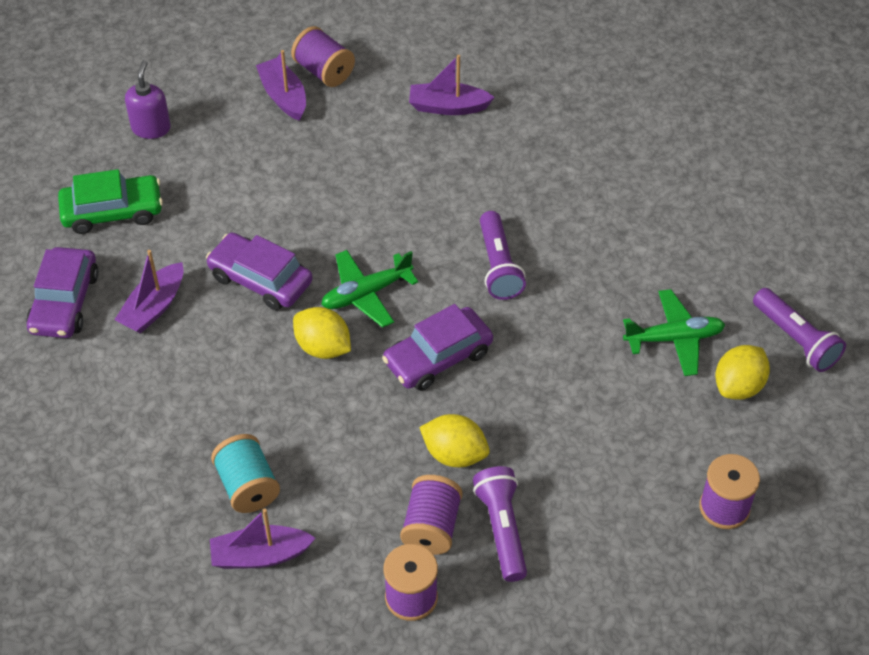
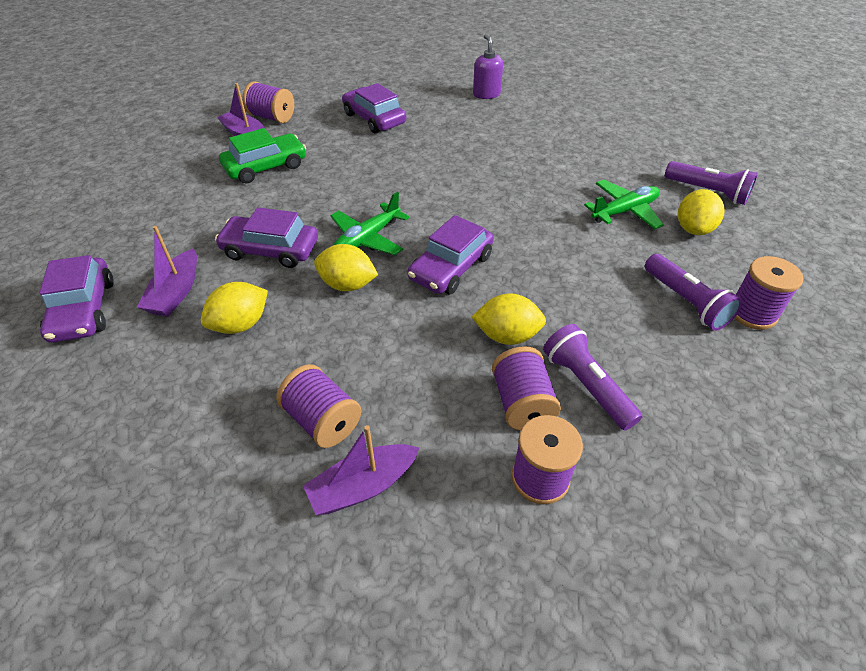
camera: 20 degrees left, 5 degrees down
(112, 211) = (118, 233): green car -> green car (265, 167)
(151, 128) = (140, 173): purple soap dispenser -> purple soap dispenser (486, 94)
(205, 363) = (240, 324): none -> yellow lemon
(247, 486) = (322, 420): turquoise spool -> purple spool
(448, 107) = (374, 119): purple boat -> purple car
(498, 266) = (464, 197): purple flashlight -> purple flashlight (686, 301)

